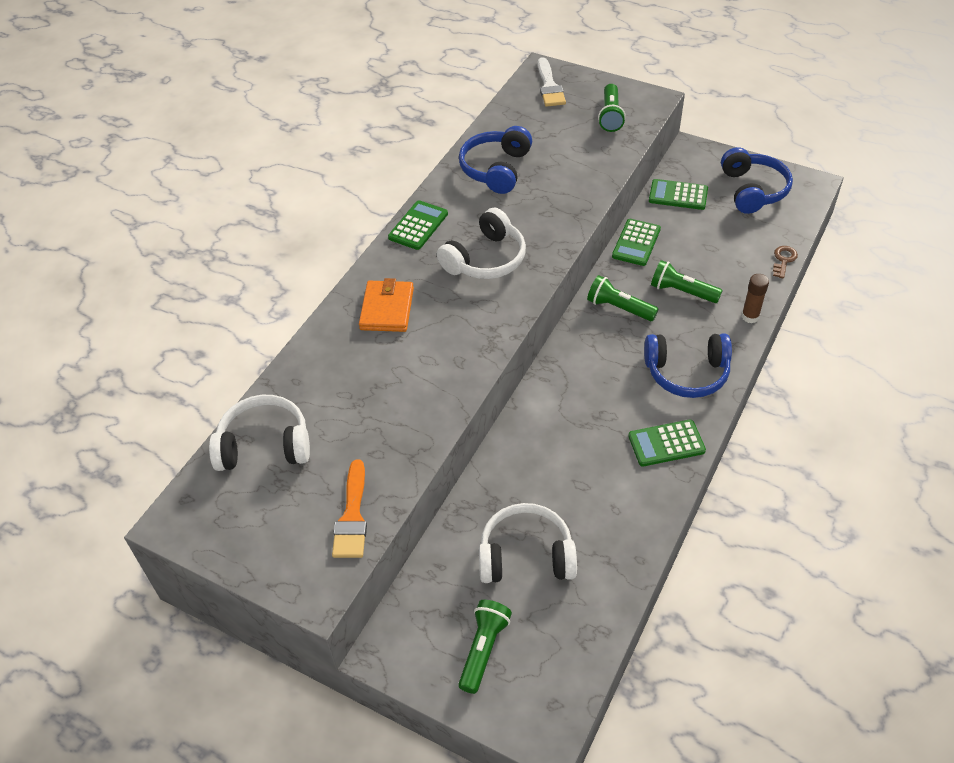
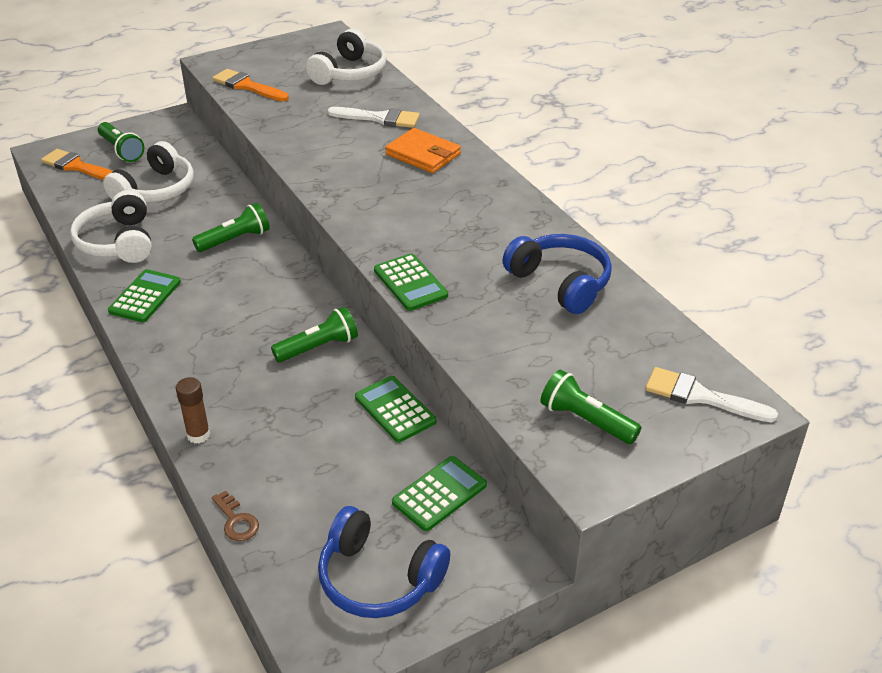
camera: 120 degrees right, 10 degrees down
(345, 369) = (379, 118): none -> white brush
(418, 226) = (516, 203): green calculator -> green calculator (410, 283)
(486, 259) = (426, 223): white headphones -> white headphones (118, 242)
(544, 666) = (77, 167): none -> orange brush
(682, 292) = (288, 404): green flashlight -> green flashlight (235, 239)
(687, 373) = (193, 348): blue headphones -> none

